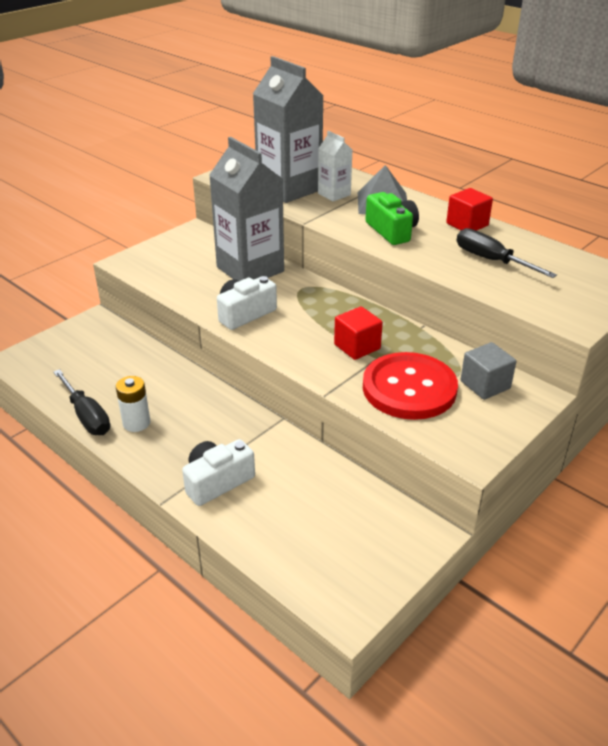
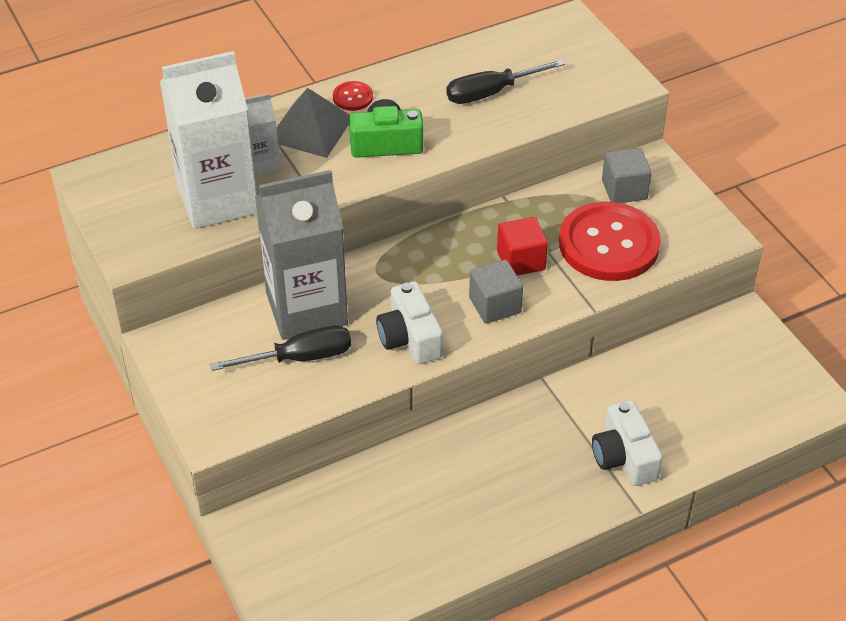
camera: 70 degrees left, 10 degrees up
(87, 416) = (463, 560): black screwdriver -> black screwdriver (300, 358)
(136, 423) = (497, 512): white battery -> none
(289, 189) = (217, 199): grey carton -> white carton
(299, 344) = (495, 305): none -> grey cube
(430, 210) = (353, 97): none -> red button
(467, 224) = (404, 81): red cube -> none

